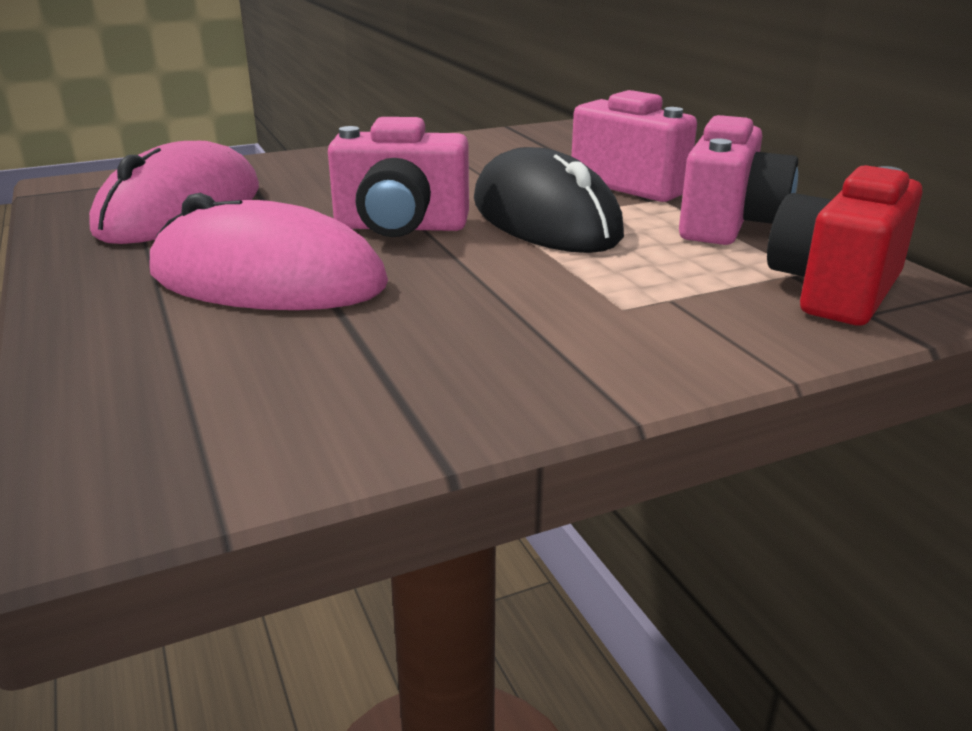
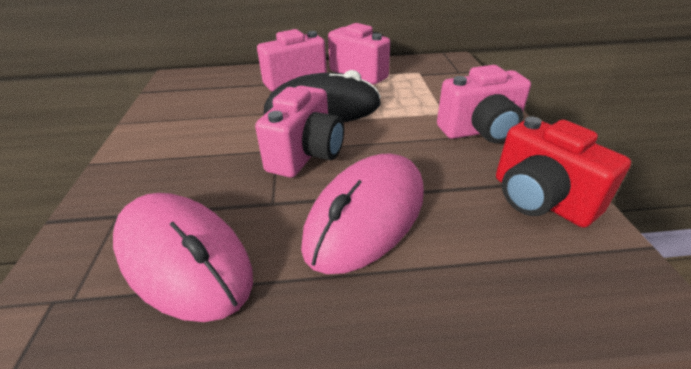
camera: 70 degrees left, 10 degrees up
(572, 347) = (480, 131): none -> pink camera
(834, 290) = (439, 71): red camera -> red camera (539, 200)

